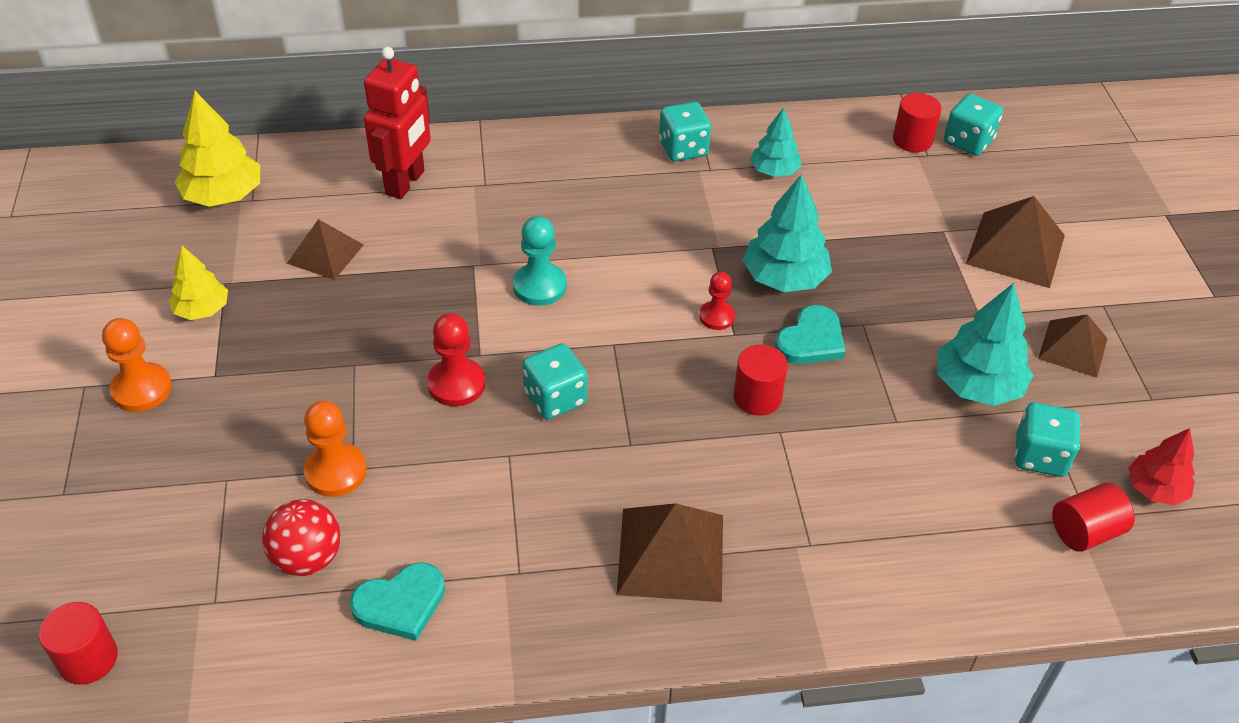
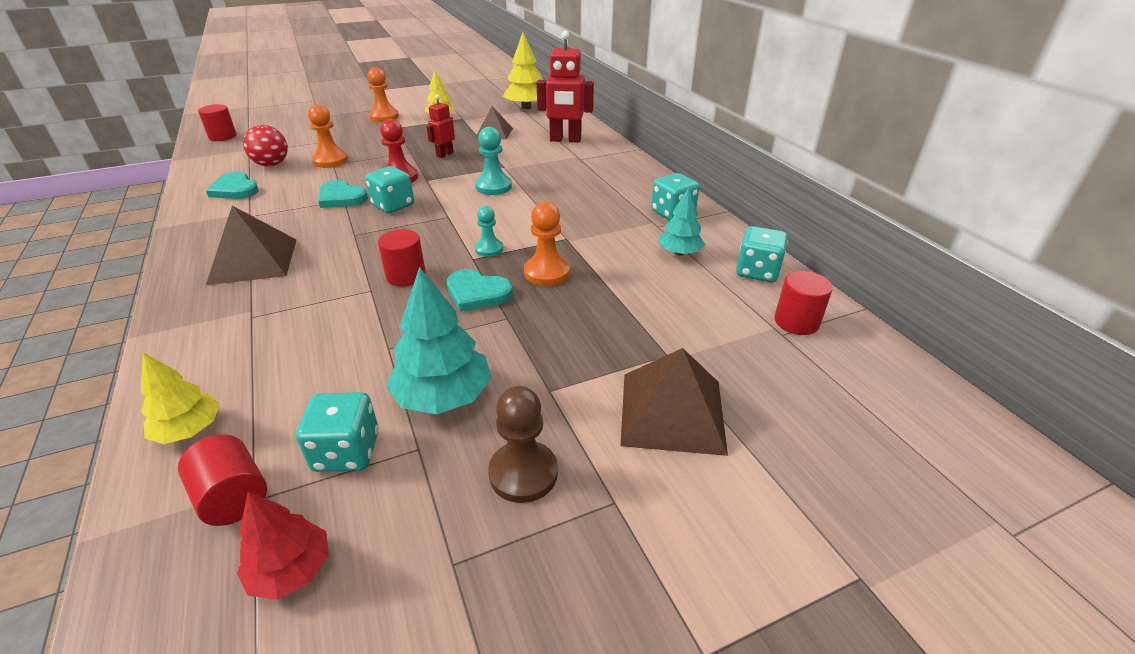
camera: 75 degrees right, 10 degrees down
(389, 324) = (444, 154): none -> red robot
(501, 458) = (341, 197): none -> turquoise heart
(717, 317) = (489, 249): red pawn -> turquoise pawn
(784, 278) = (547, 272): turquoise tree -> orange pawn
(968, 141) = (833, 361): turquoise dice -> turquoise dice (757, 272)
(999, 576) = (189, 430): none -> yellow tree
(1073, 348) = (523, 473): brown pyramid -> brown pawn

